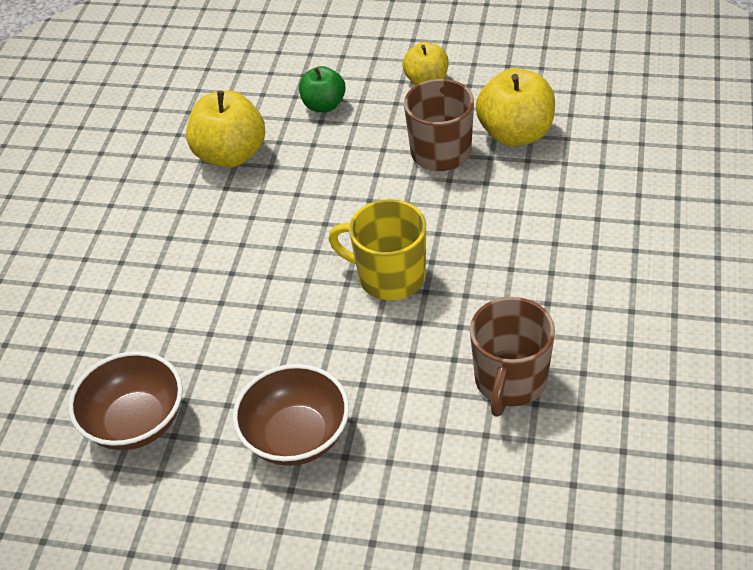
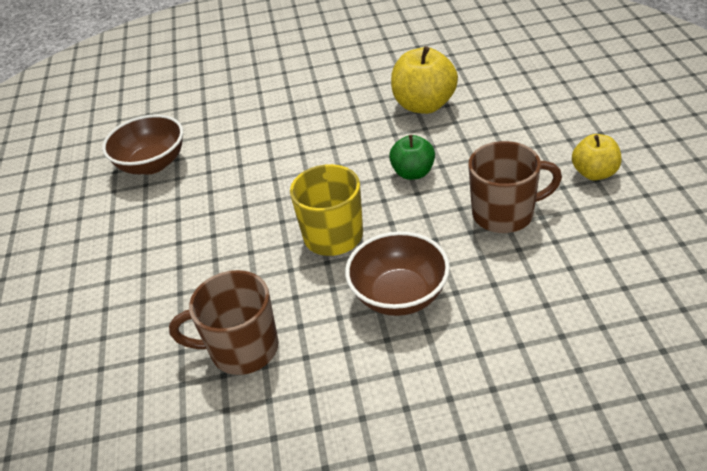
camera: 70 degrees right, 5 degrees down
(296, 437) = (155, 242): brown bowl -> brown bowl (399, 295)
(324, 105) = (515, 128): green apple -> green apple (413, 173)
(515, 134) = (564, 255): yellow apple -> none

